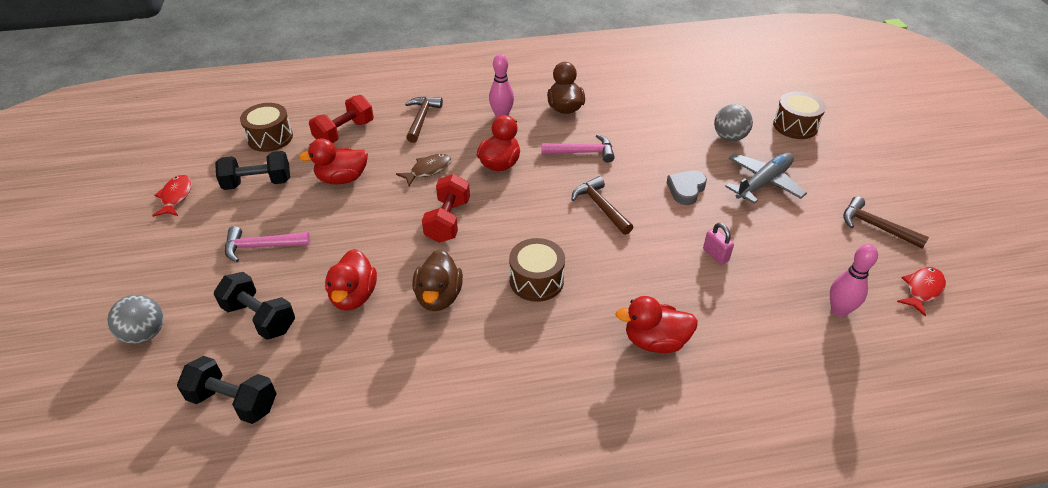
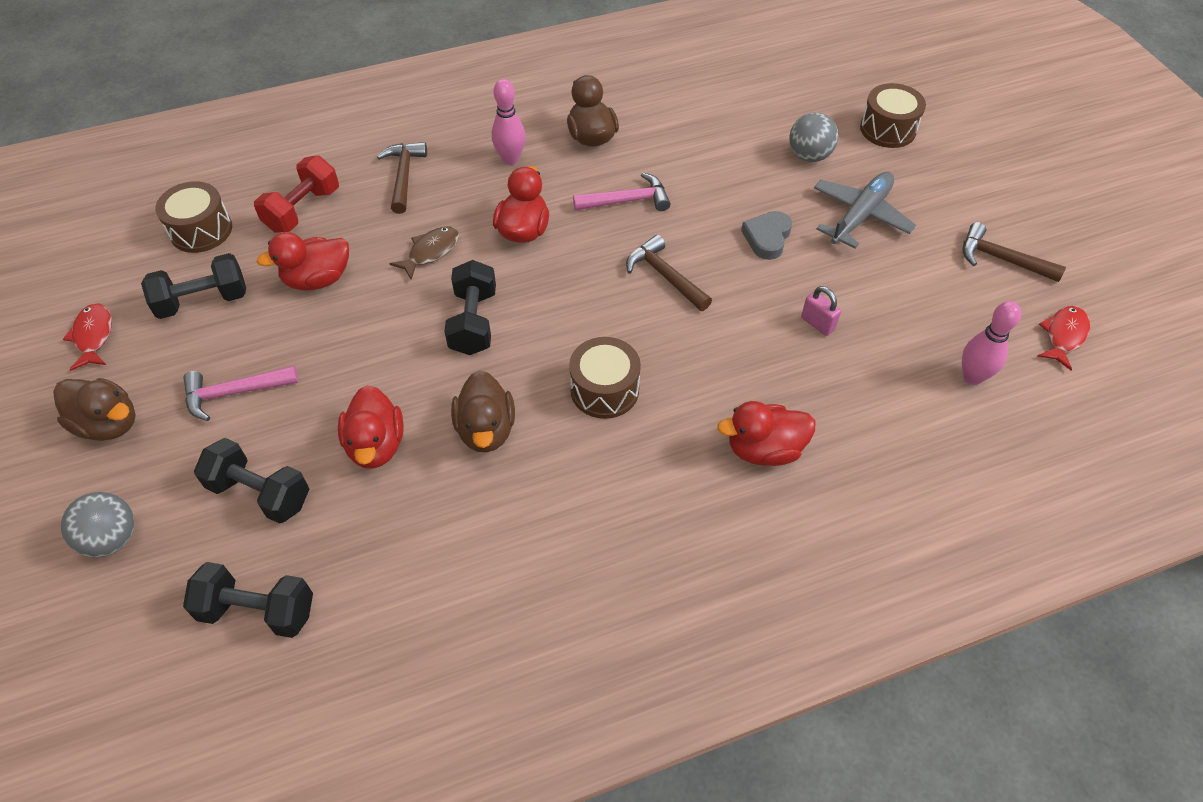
camera: 10 degrees left, 10 degrees up
(167, 255) = (109, 424): none -> brown duck
(448, 221) = (473, 322): red dumbbell -> black dumbbell

